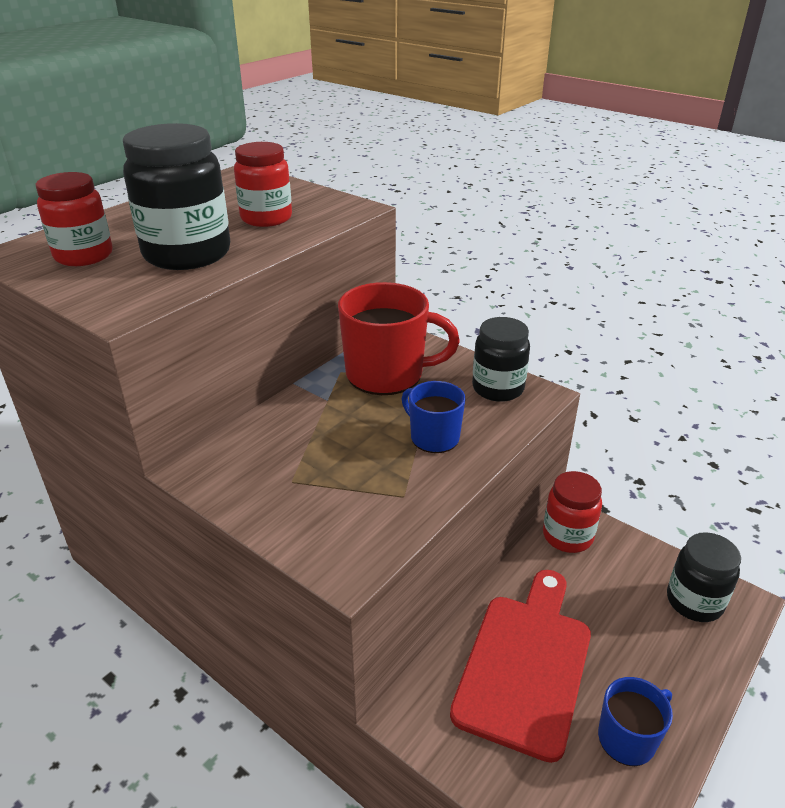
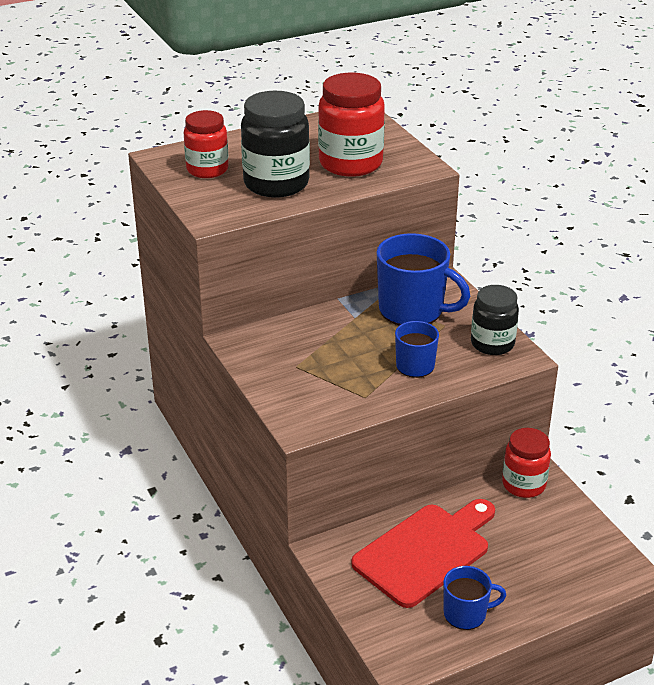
camera: 25 degrees right, 0 degrees up
(266, 218) = (350, 164): red jar -> red jar, size x1.53
(387, 374) = (412, 310): red mug -> blue mug
(694, 602) = (590, 558): black jar -> none

